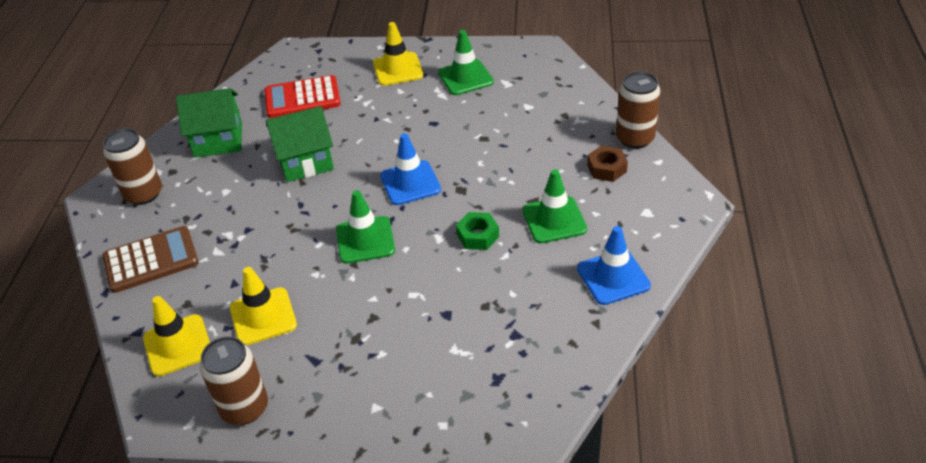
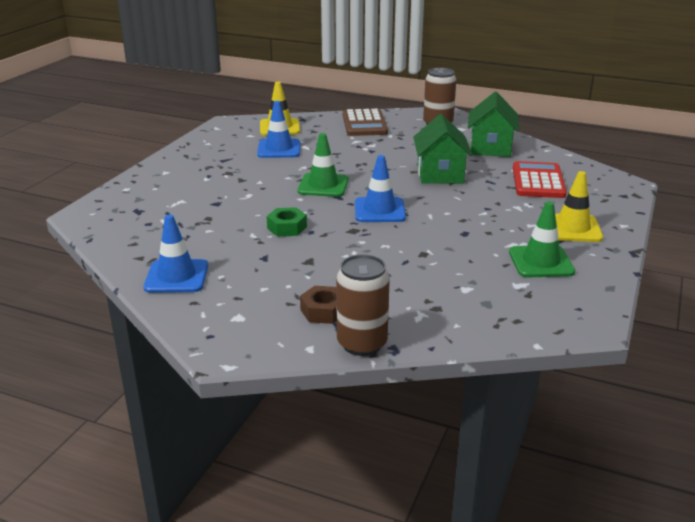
camera: 105 degrees right, 15 degrees down
(245, 408) = (210, 140): brown can -> none
(263, 316) = (279, 149): yellow traffic cone -> blue traffic cone
(554, 220) = (274, 265): green traffic cone -> none

